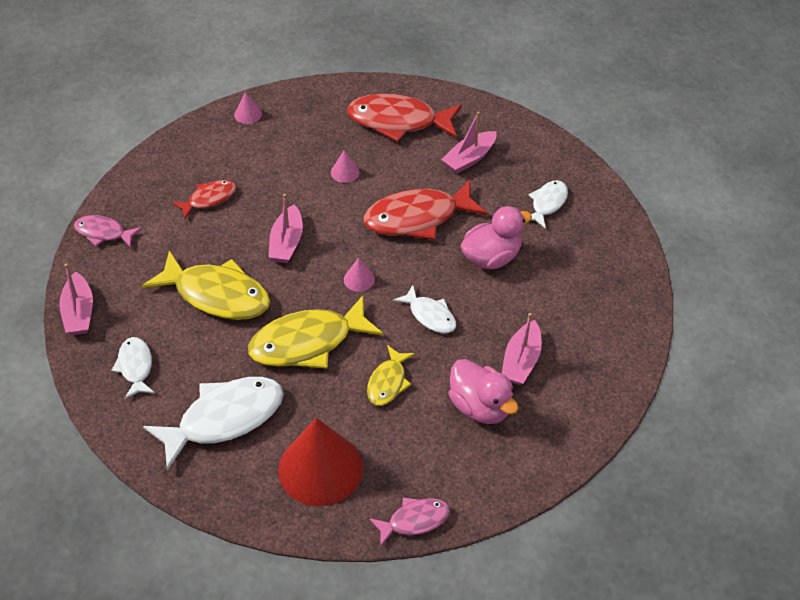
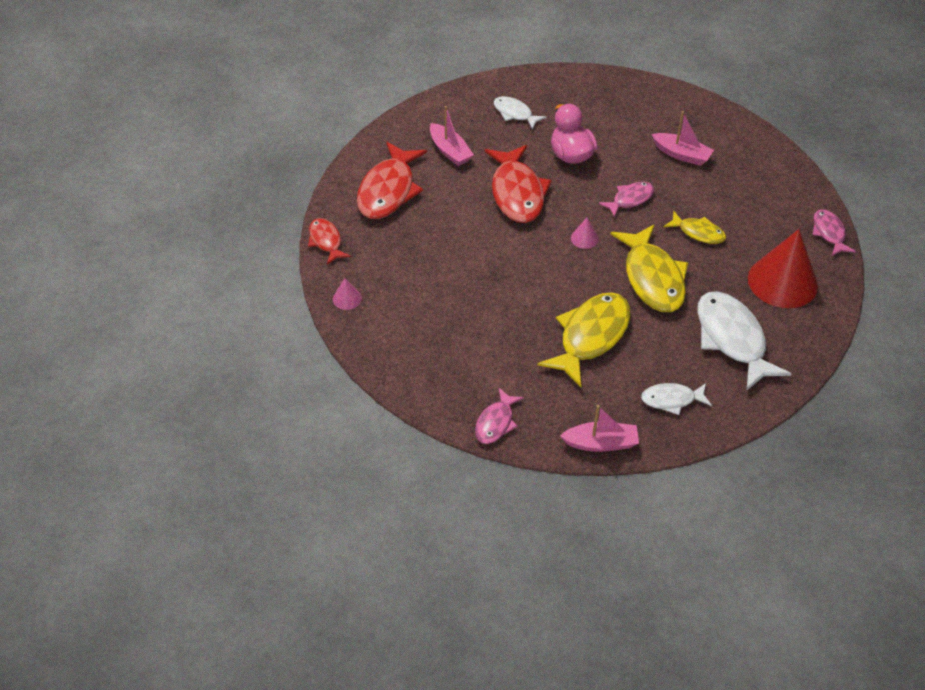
camera: 80 degrees left, 0 degrees up
(209, 199) = (464, 336): red fish -> red fish (326, 241)
(286, 242) = (532, 282): pink boat -> none
(345, 172) = (448, 234): pink cone -> none
(430, 315) = (630, 199): white fish -> pink fish
(480, 407) = (725, 183): pink duck -> none

